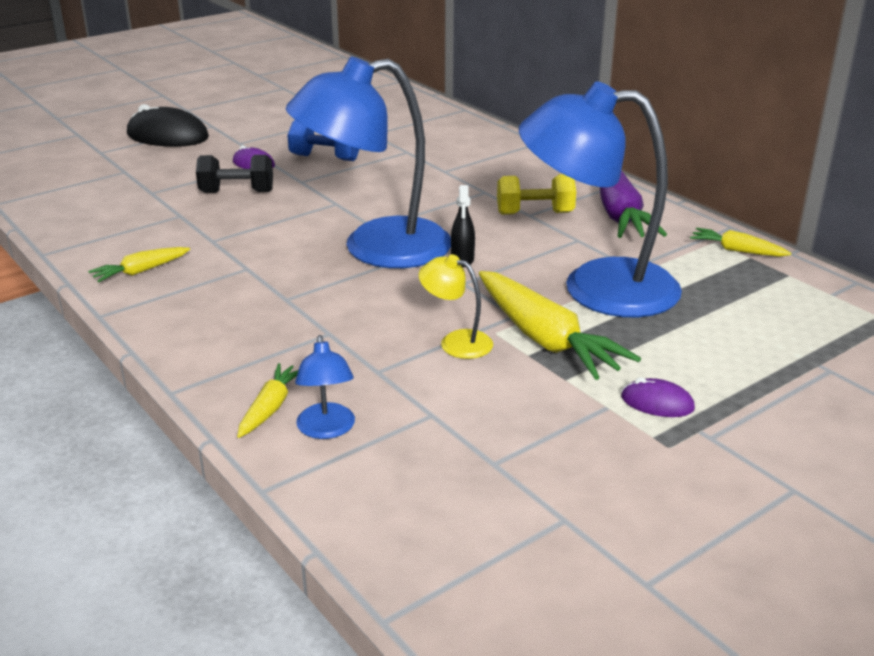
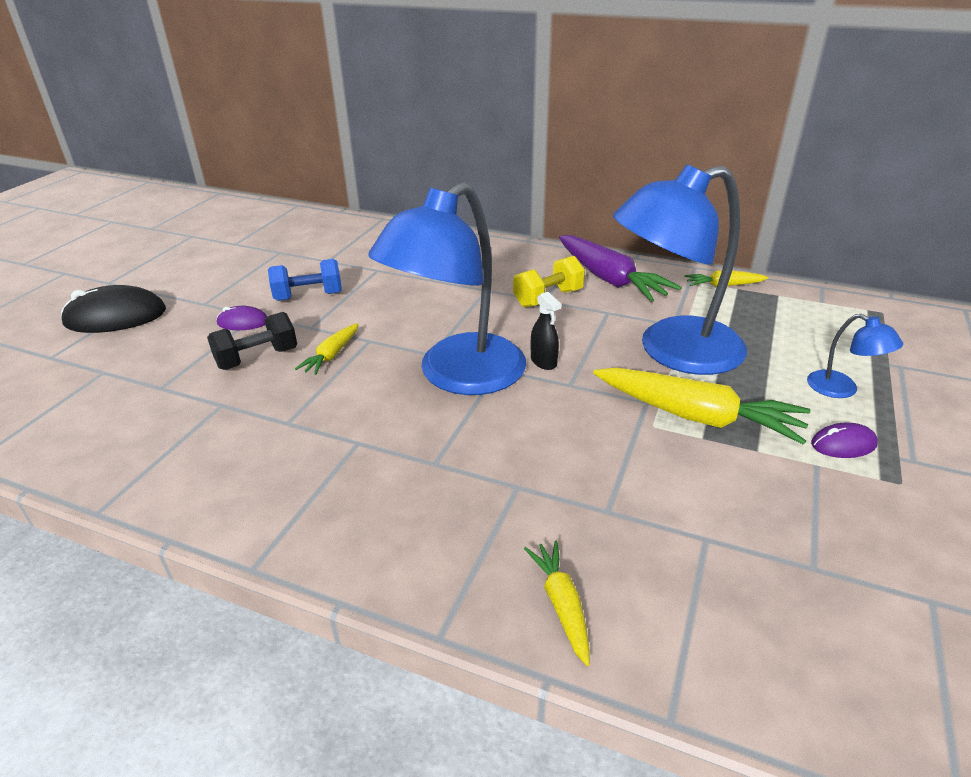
camera: 30 degrees left, 5 degrees up
(141, 271) = (245, 489): yellow carrot -> yellow carrot (332, 355)
(326, 430) = (642, 604): blue lamp -> blue lamp (841, 389)
(456, 342) = (634, 448): yellow lamp -> none

